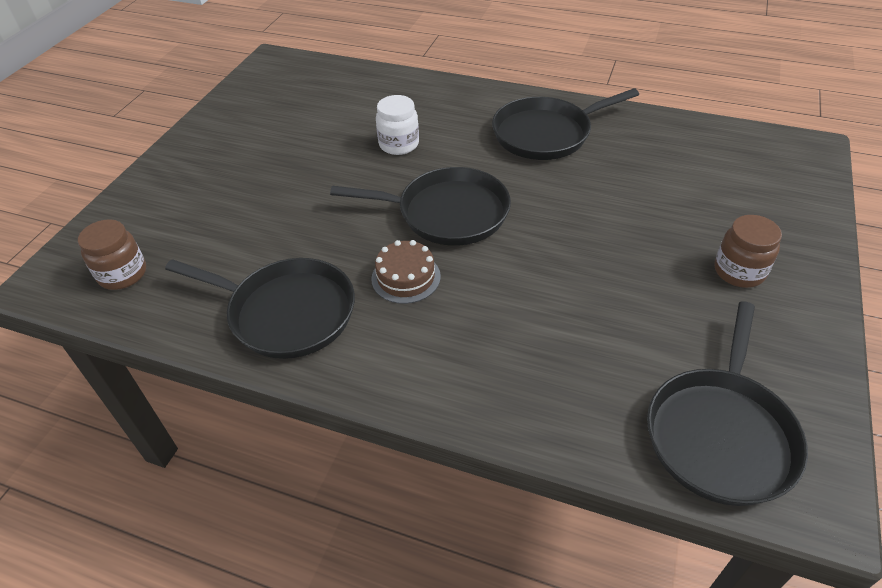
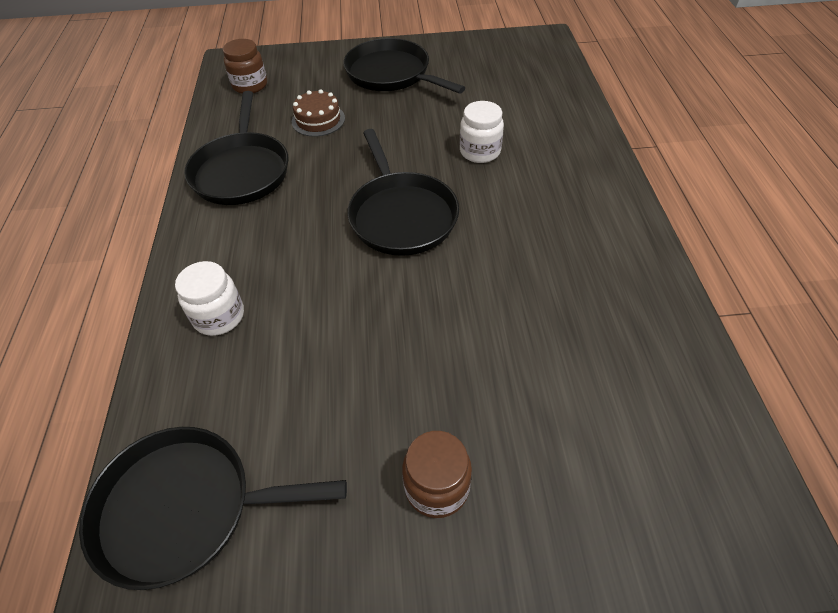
camera: 65 degrees right, 5 degrees up
(406, 277) = (306, 219): brown cake -> brown cake (318, 120)
(504, 371) = (219, 316): none -> white jar
(546, 134) = (576, 246): black pan -> black pan (391, 74)

